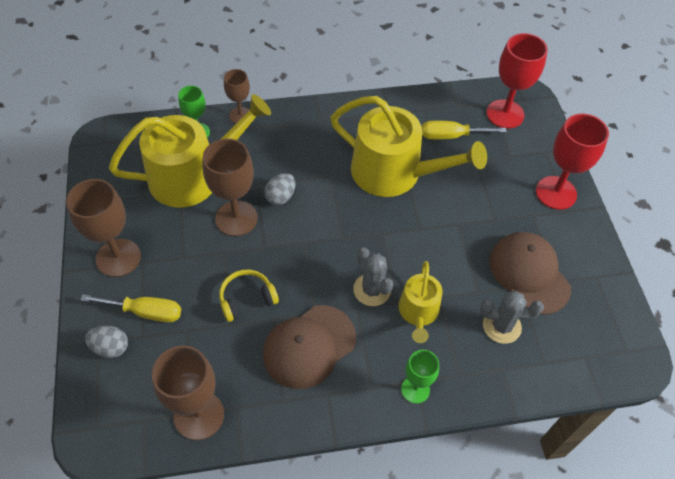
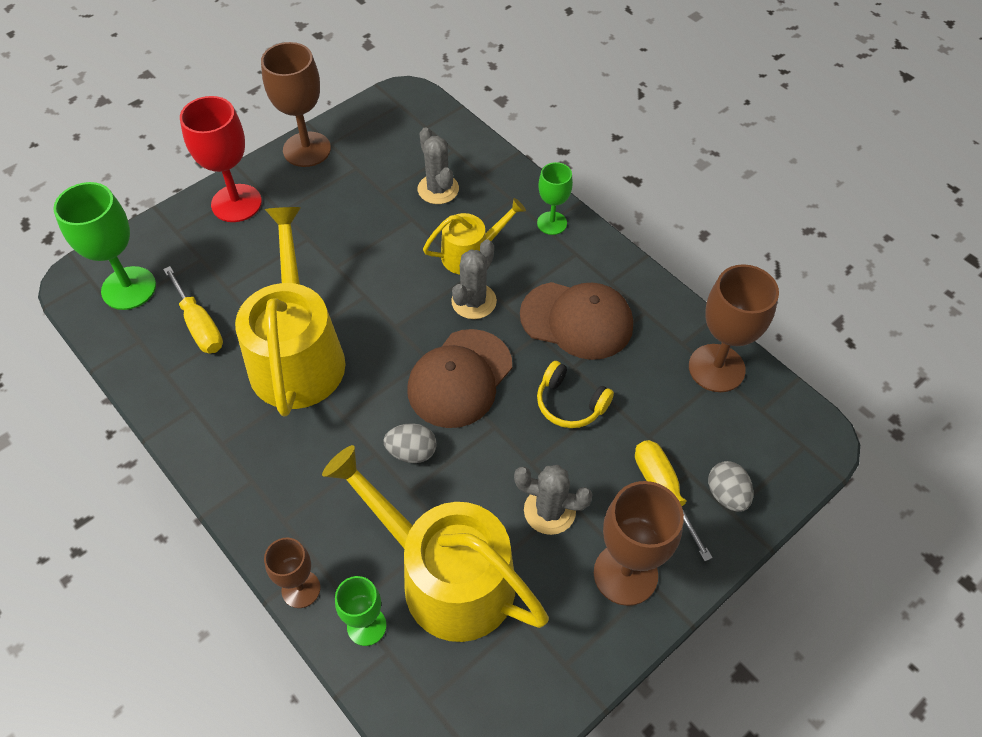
camera: 120 degrees left, 0 degrees up
(187, 243) = (549, 511): none -> grey cactus
(236, 218) = (476, 480): brown goblet -> brown goblet (307, 149)
(505, 114) = (129, 288): red goblet -> green goblet
(529, 274) = (362, 190): brown cap -> brown cap (460, 378)

